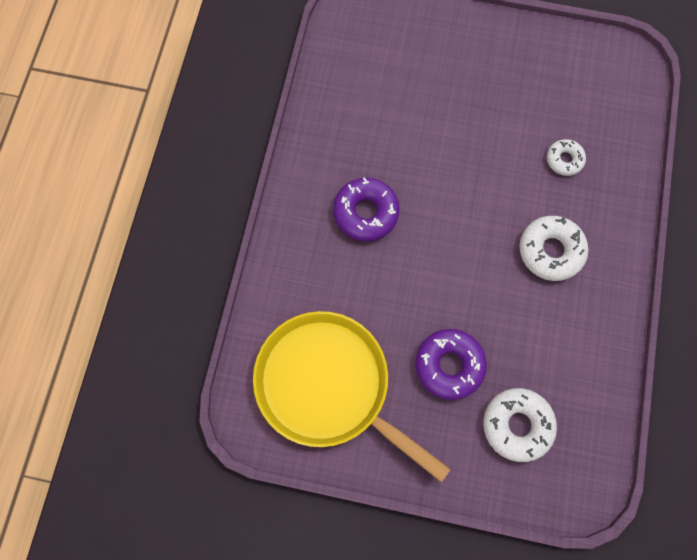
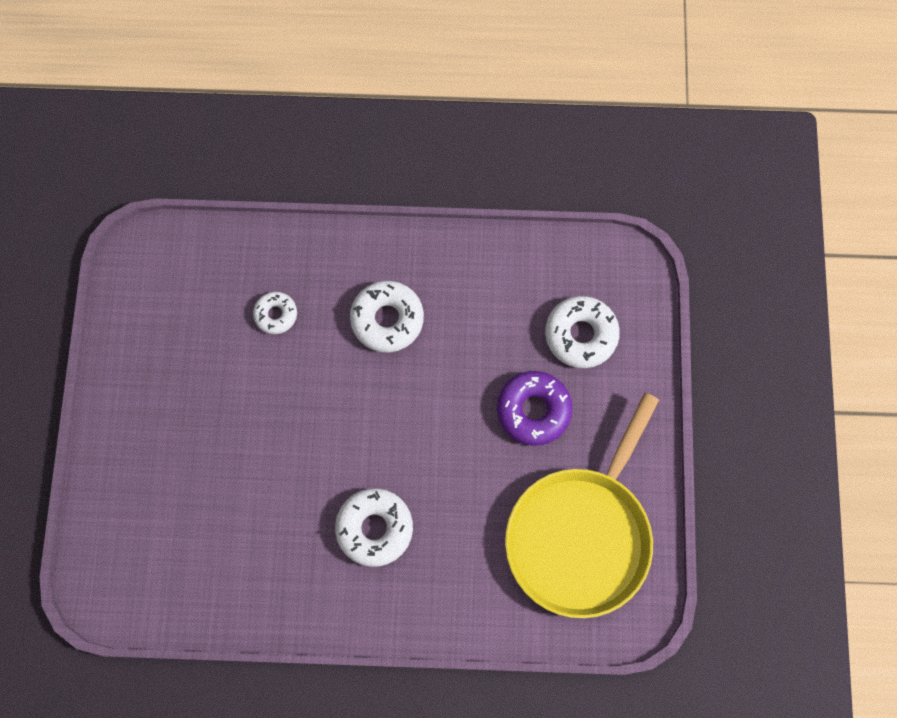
camera: 100 degrees left, 0 degrees up
(366, 212) = (374, 528): purple donut -> white donut

